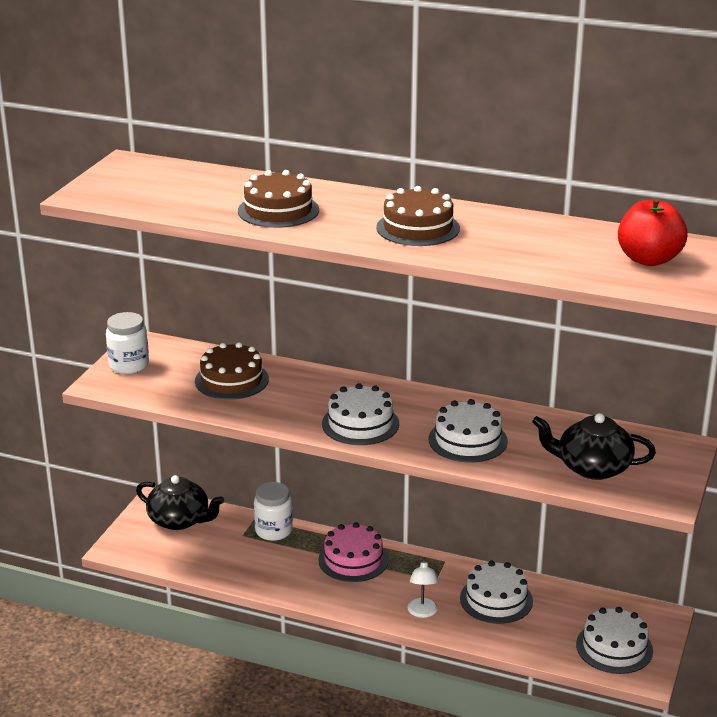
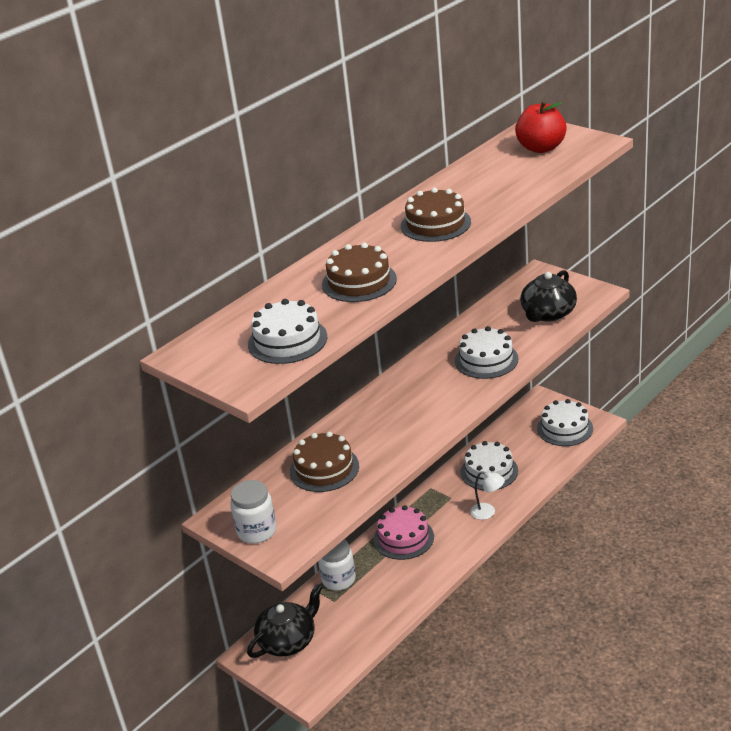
camera: 65 degrees left, 5 degrees up
(360, 424) = (436, 407): white cake -> white cake (287, 340)

